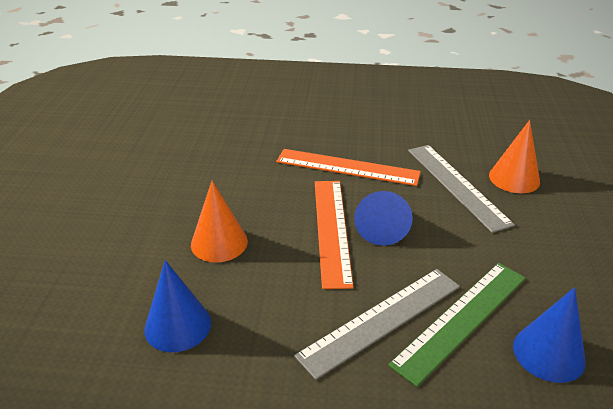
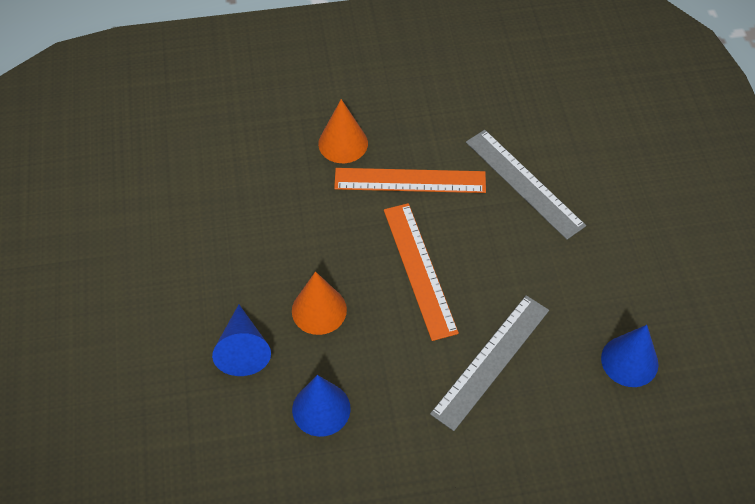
camera: 15 degrees left, 20 degrees up
(381, 226) = (464, 255): blue cone -> blue cone (243, 349)
(462, 319) = (556, 344): green ruler -> none
(514, 178) = (577, 161): orange cone -> orange cone (343, 143)

